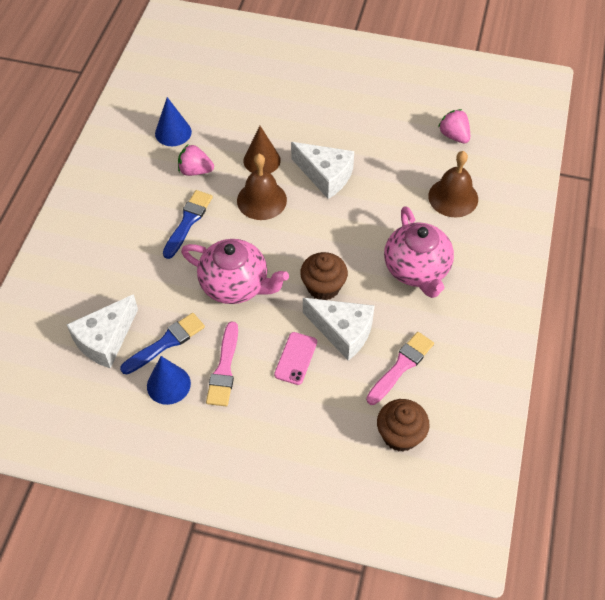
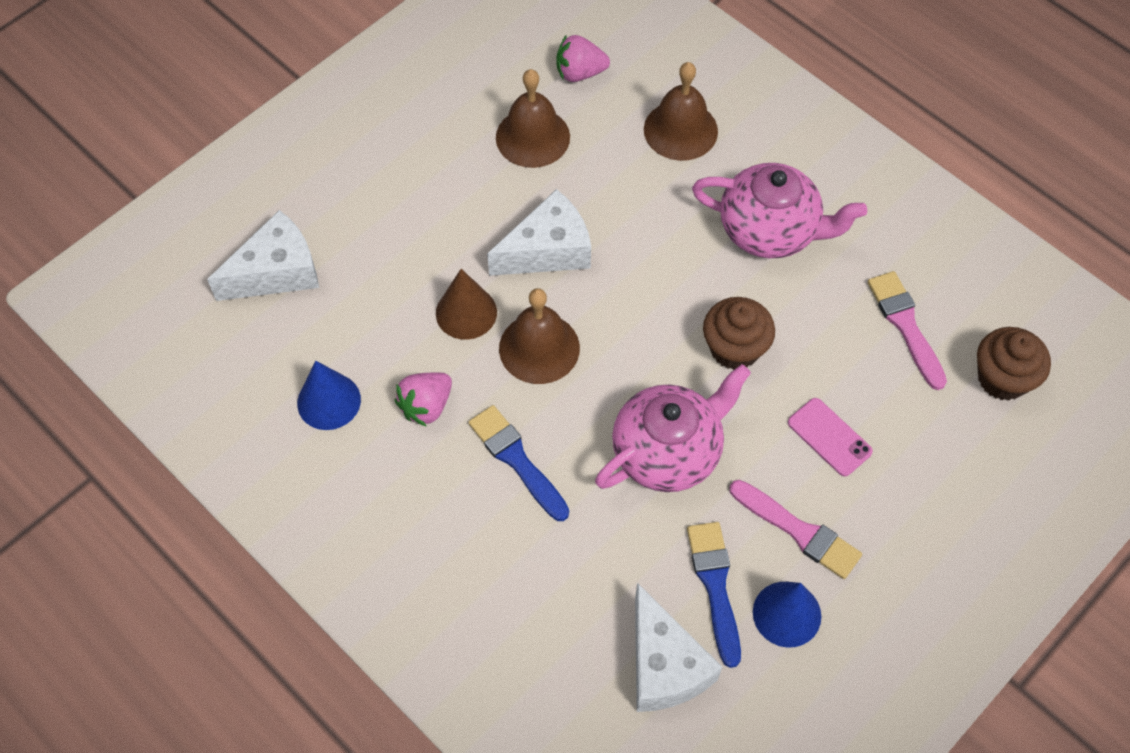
camera: 60 degrees left, 5 degrees up
(343, 331) = (818, 362): white cheese -> white cheese (276, 272)
(393, 136) = (532, 137): none -> brown bell

